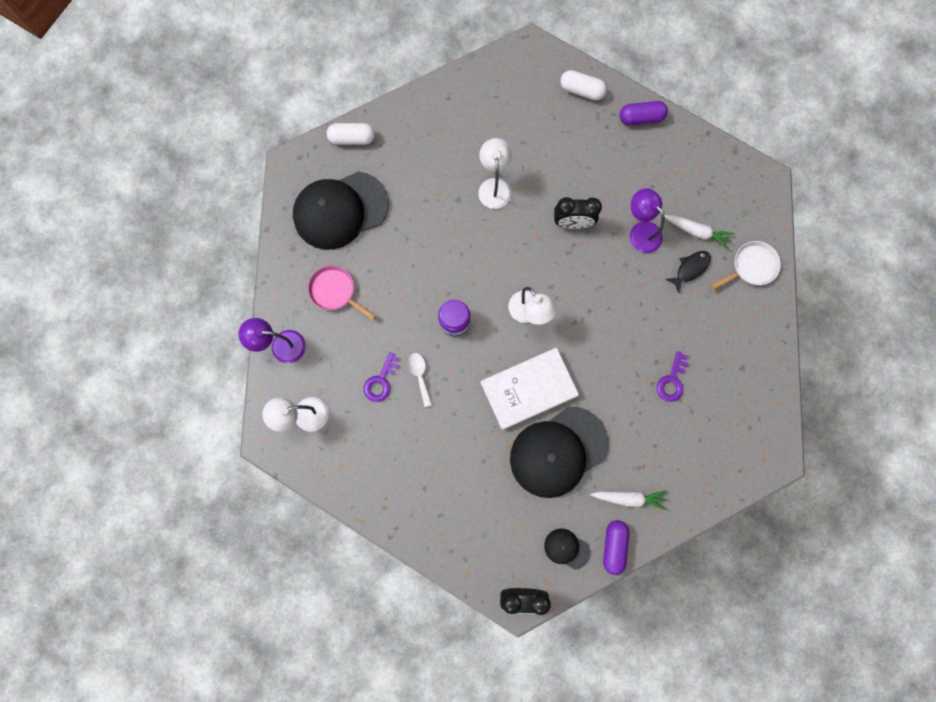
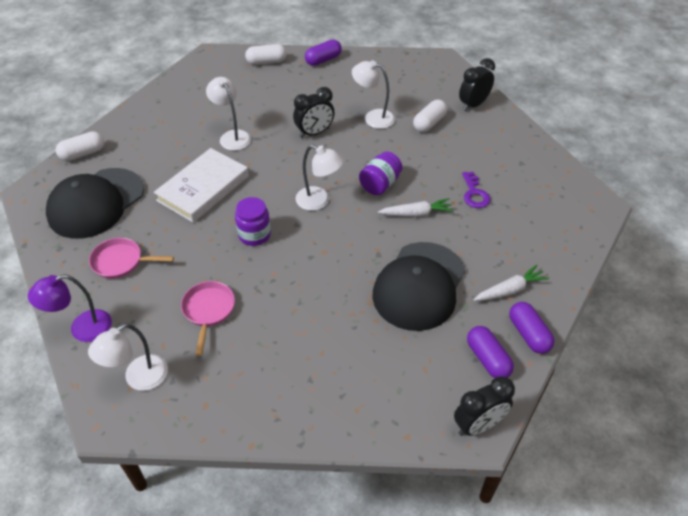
camera: 30 degrees left, 30 degrees down
(381, 381) = (208, 311): purple key -> pink pan
(419, 375) = (246, 288): white spoon -> none
(528, 389) = (357, 253): white book -> white book (203, 188)
(566, 548) = (487, 359): black cap -> purple capsule
(594, 322) = (380, 184): none -> purple jar
(640, 231) = (373, 117): purple lamp -> white lamp
(690, 269) = (429, 123): black fish -> white capsule
(697, 232) = (416, 102): white carrot -> white carrot (416, 214)
(751, 266) = (473, 105): white pan -> black clock

